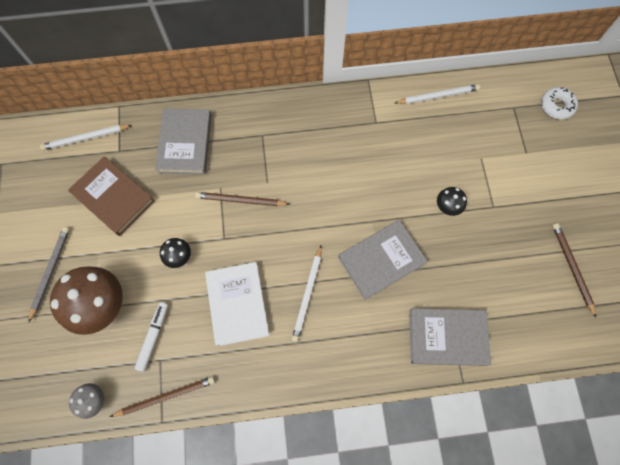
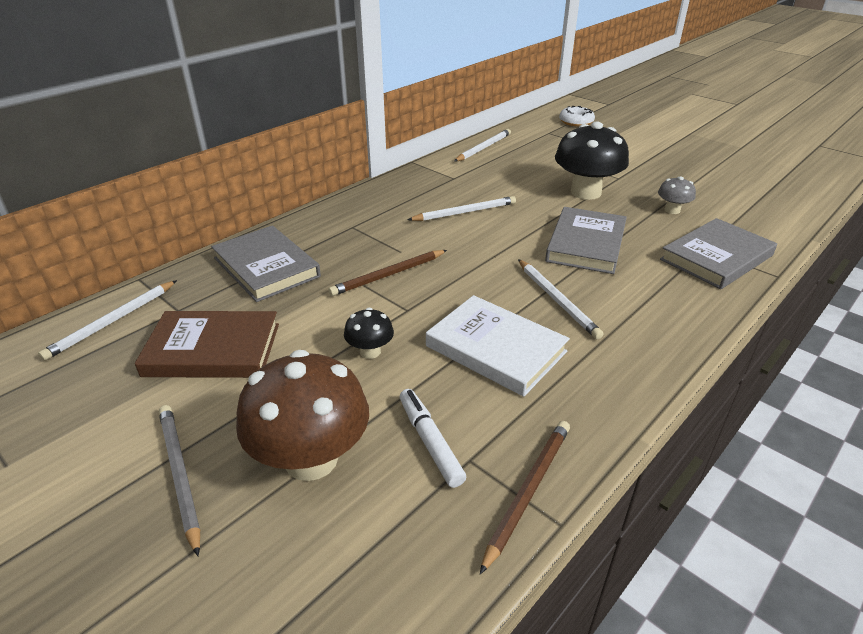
camera: 40 degrees left, 35 degrees down
(94, 400) = (427, 579): grey mushroom -> grey mushroom (672, 210)
(342, 169) = (464, 212): none -> white pencil
(447, 206) = (585, 192): black mushroom -> black mushroom, size x2.08
(572, 268) = (723, 179): brown pencil -> none

